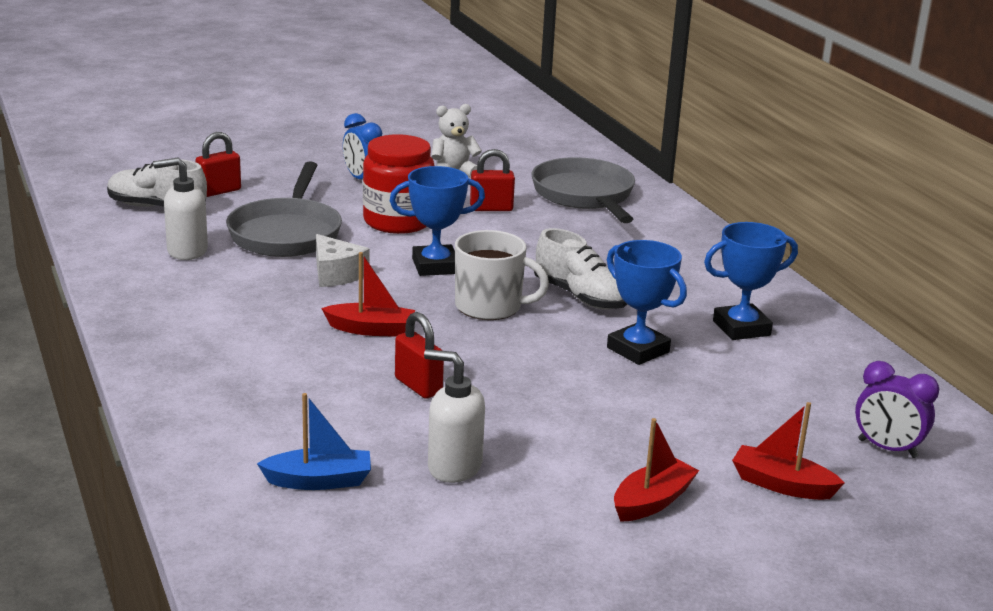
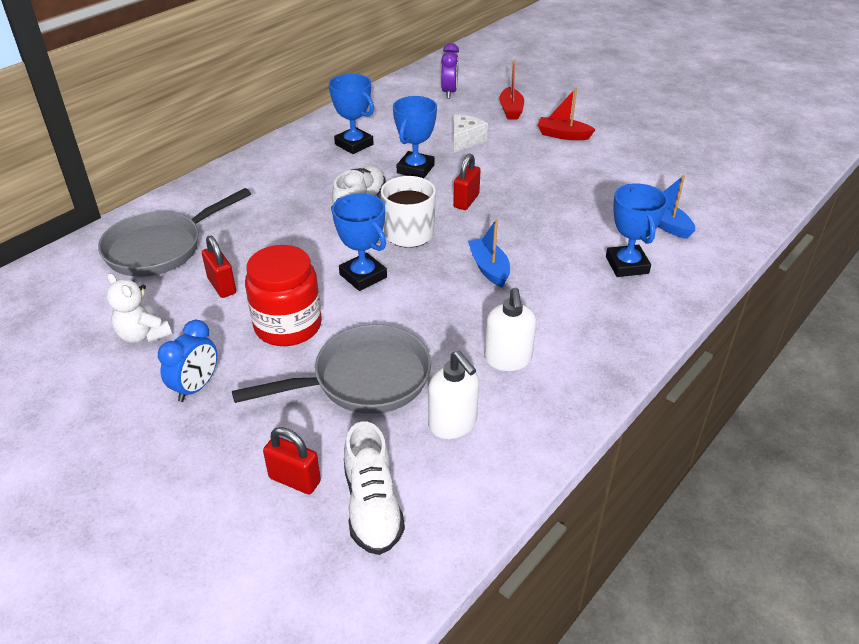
camera: 115 degrees left, 15 degrees up
(273, 413) = (627, 265): none -> blue trophy
(336, 274) = (420, 317): white cheese -> white cheese (465, 140)
(371, 329) = (489, 268): red boat -> blue boat
(418, 386) = (538, 226): red padlock -> red padlock (466, 201)
(454, 467) = (602, 190): white soap dispenser -> white soap dispenser (508, 359)

